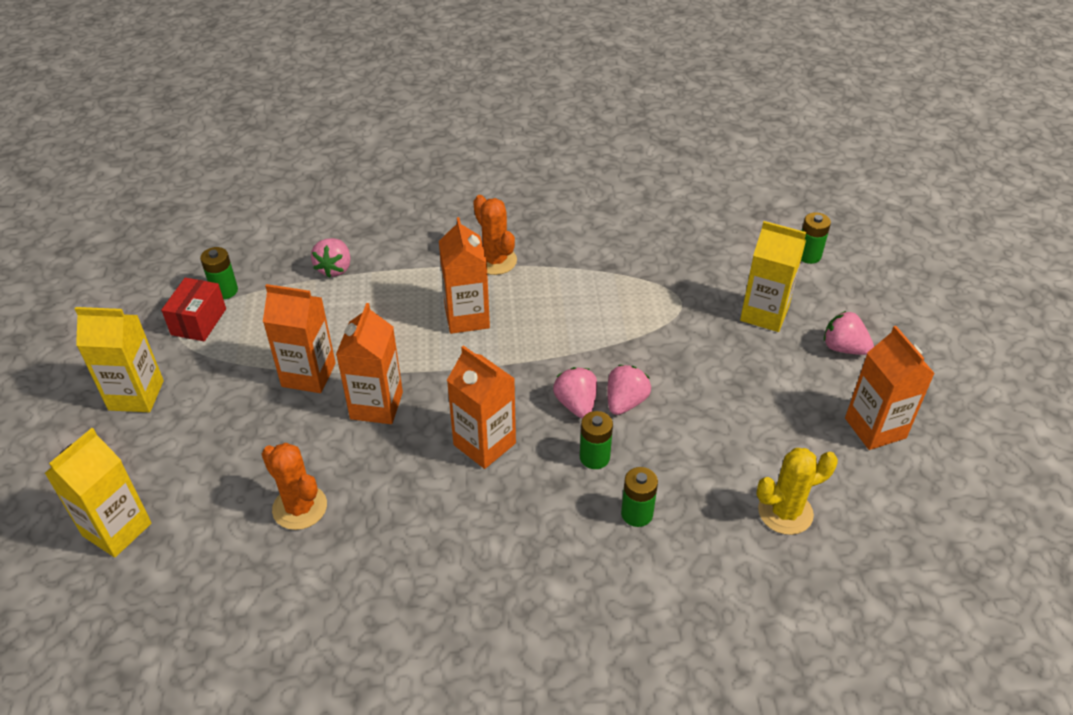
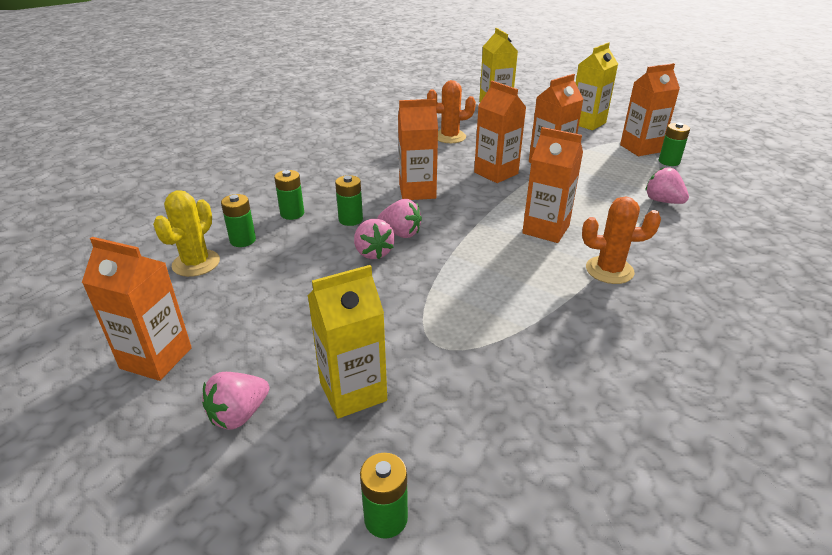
camera: 130 degrees right, 10 degrees down
(199, 321) = (640, 148): red box -> orange carton
(719, 511) = (243, 240): none -> green battery
(843, 348) = (239, 415): pink strawberry -> pink strawberry turned 150 degrees clockwise

